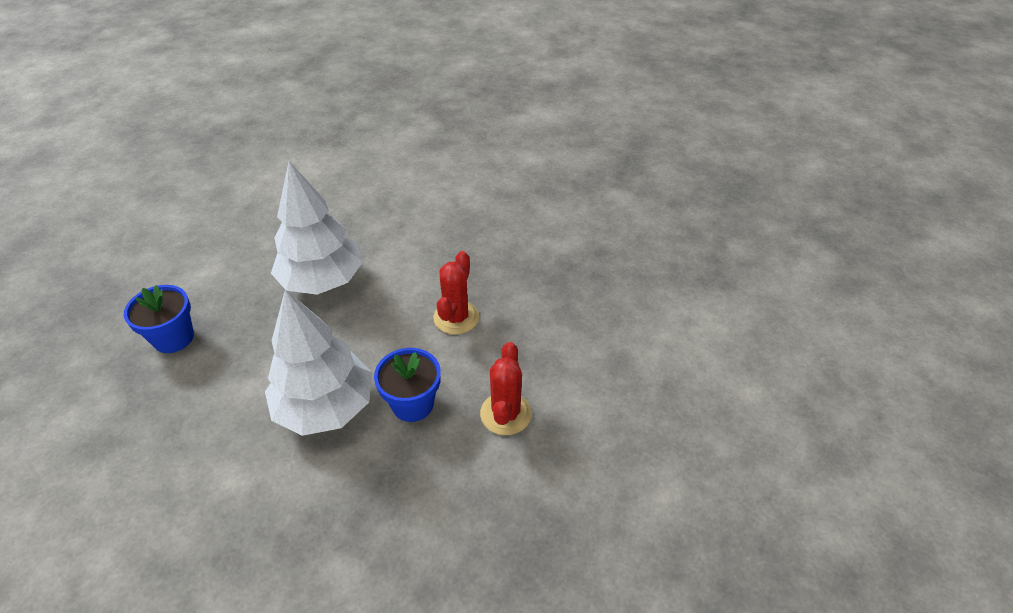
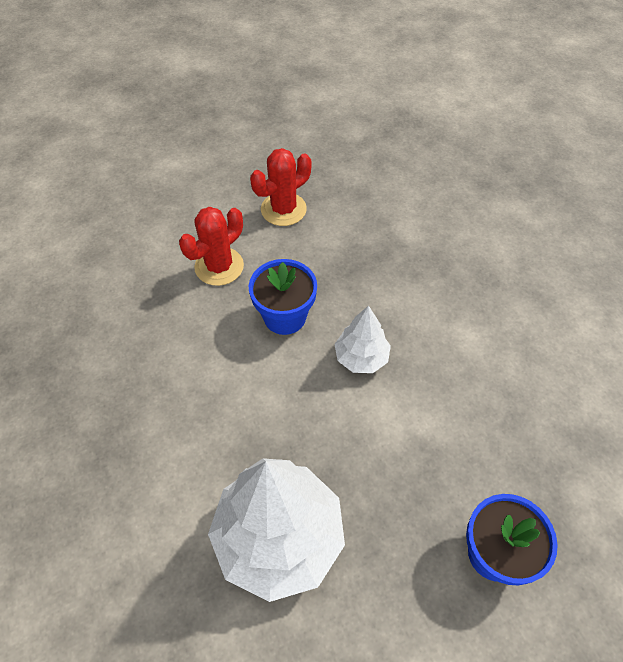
camera: 145 degrees left, 10 degrees up
(325, 407) = (361, 357): white tree -> white tree, size x0.51
(456, 317) = (177, 383): red cactus -> red cactus (283, 209)

